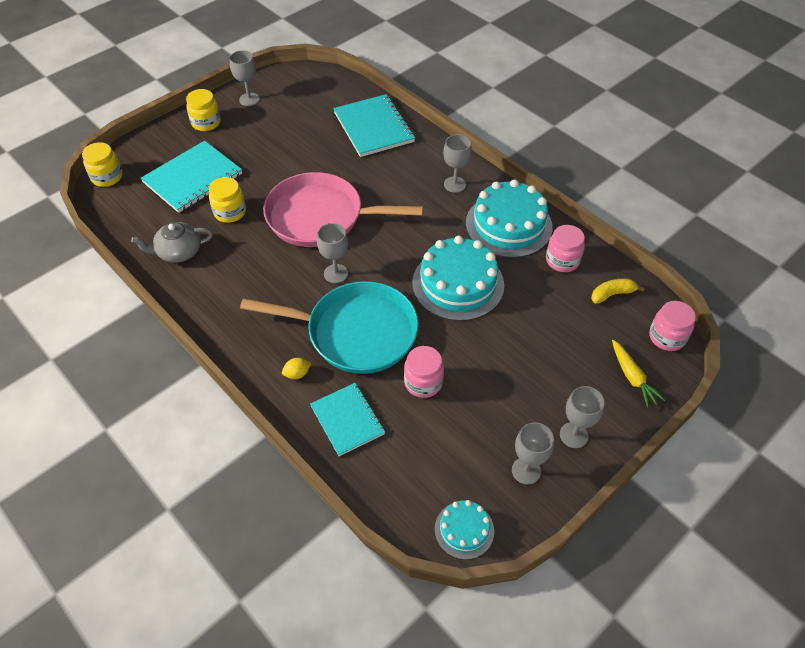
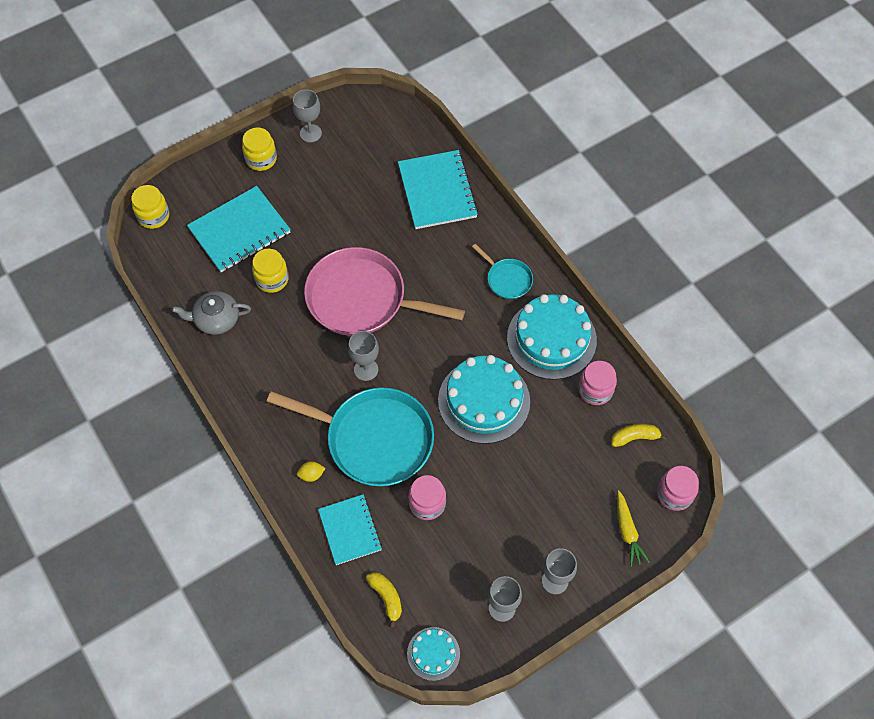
camera: 10 degrees right, 10 degrees up
(400, 480) = (386, 597): none -> yellow banana
(455, 184) = (507, 279): grey goblet -> turquoise pan

